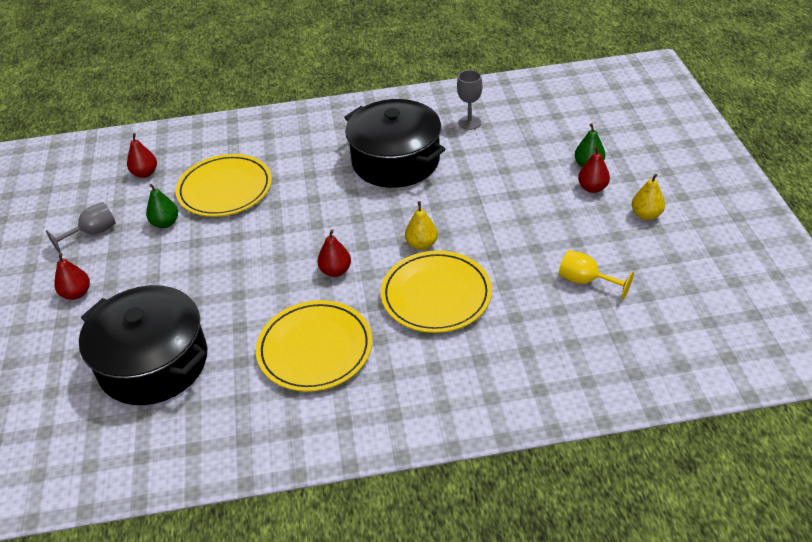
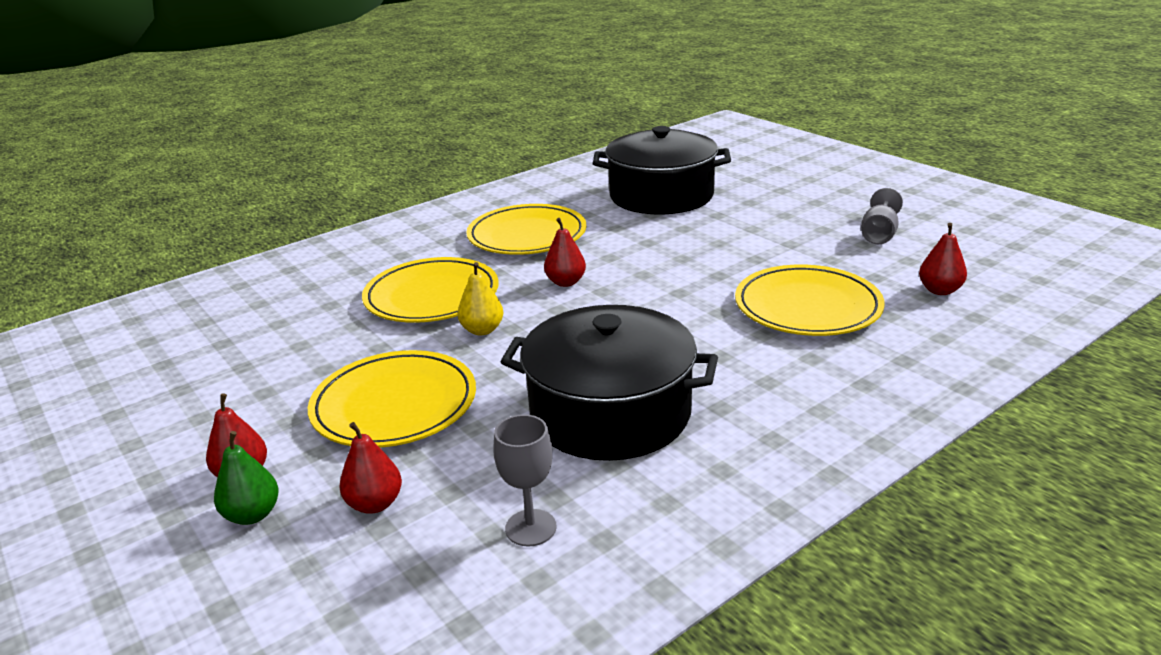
camera: 150 degrees right, 15 degrees down
(77, 293) = (803, 203): red pear -> red pear (375, 504)
(165, 223) = (818, 261): green pear -> none
(501, 204) = (394, 405): none -> yellow plate
(585, 281) = (247, 355): yellow goblet -> none
(646, 215) = (147, 459): yellow pear -> none

